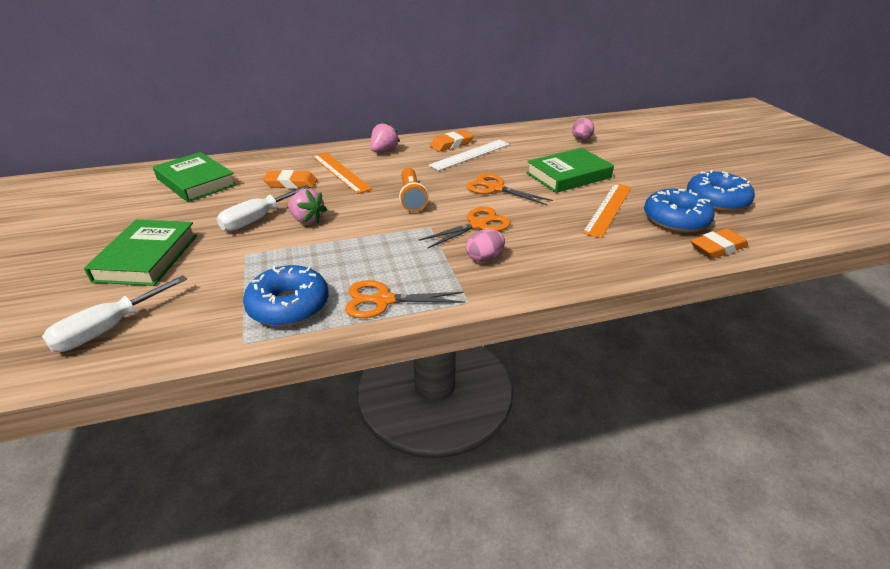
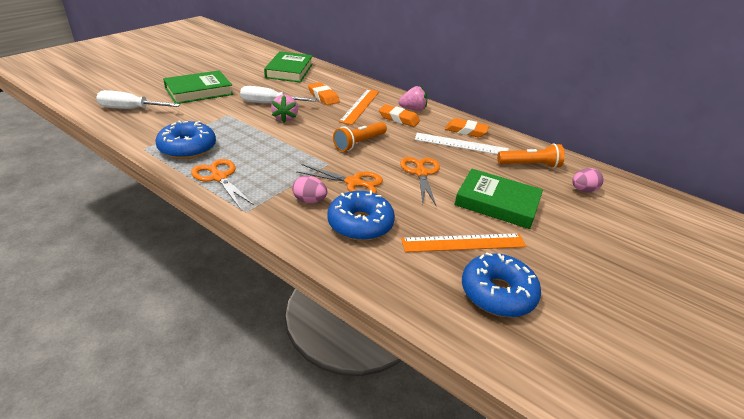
camera: 50 degrees right, 0 degrees up
(530, 142) = (530, 165): none -> orange flashlight
(716, 200) = (583, 317): blue donut -> blue donut (360, 224)
(717, 248) = (475, 338): orange eraser -> orange eraser (399, 119)

